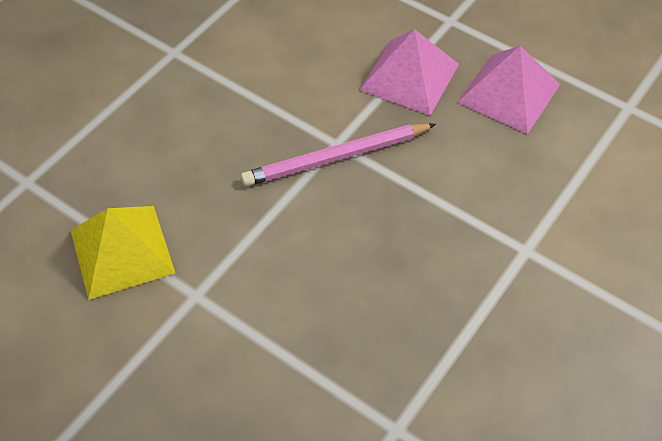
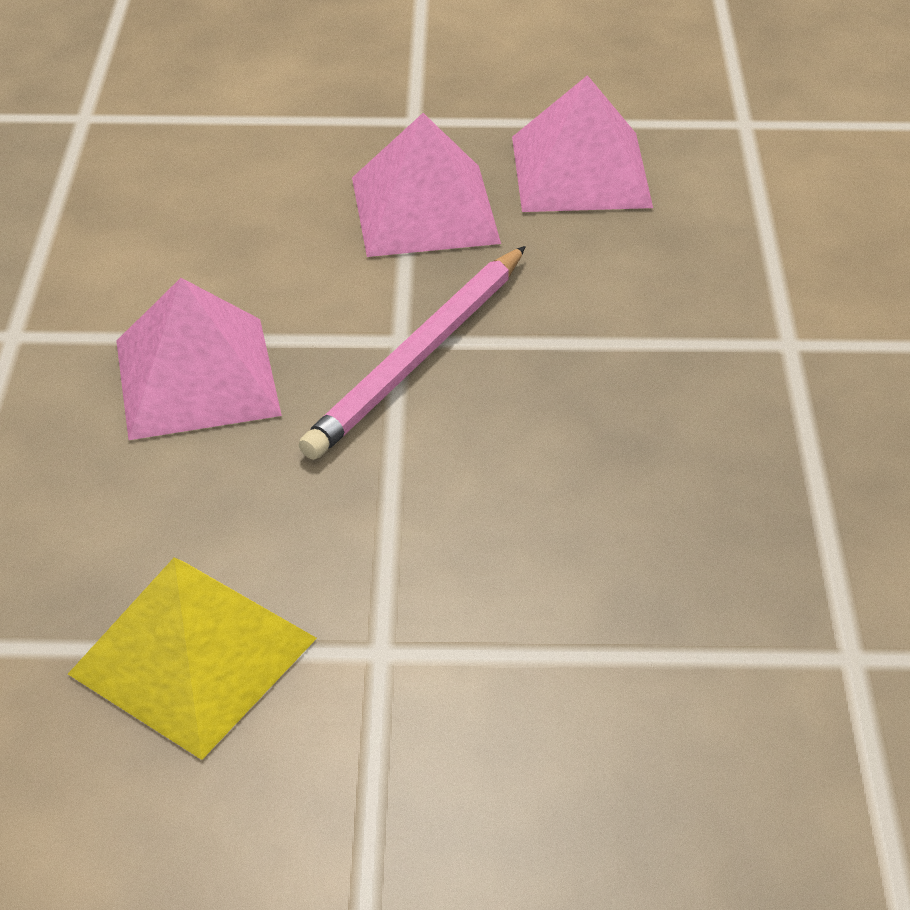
camera: 35 degrees left, 10 degrees down
(231, 115) = (197, 377): none -> pink pyramid

